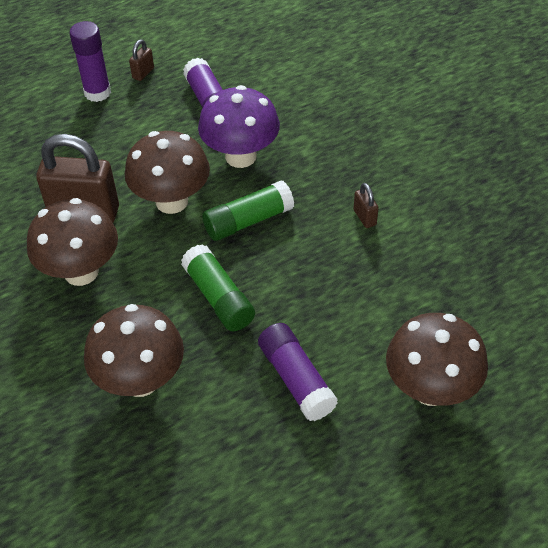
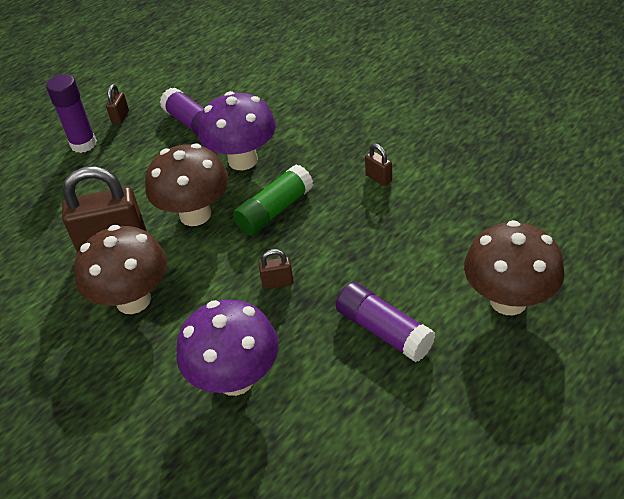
camera: 15 degrees left, 5 degrees down
(140, 380) = (235, 379): brown mushroom -> purple mushroom
(219, 297) = (277, 283): green glue stick -> brown padlock

